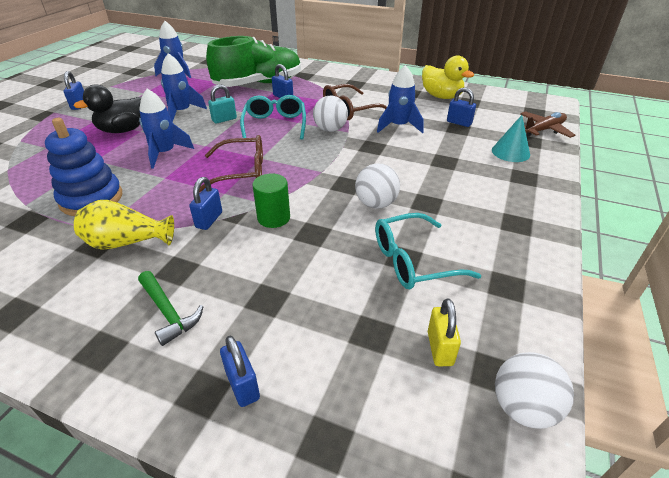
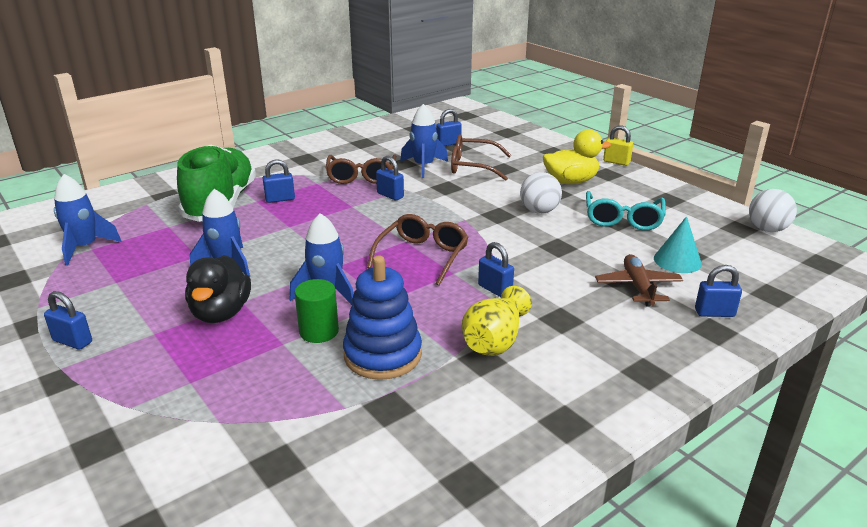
camera: 60 degrees left, 10 degrees down
(168, 312) = (618, 332): green hammer -> none
(224, 119) = (288, 242): turquoise padlock -> none
(273, 218) = (520, 258): green cylinder -> green cylinder (319, 331)
(275, 124) = (342, 218): turquoise glasses -> none
(330, 129) = (390, 195): white ball -> blue padlock
(428, 146) = (473, 166): none -> brown glasses
(440, 348) = (712, 237): yellow padlock -> yellow padlock (616, 162)
(441, 96) = (391, 134): yellow duck -> yellow duck (570, 181)
(510, 152) = (516, 143): turquoise cone -> turquoise cone (677, 261)
(543, 130) = (497, 122): brown plane -> brown plane (638, 287)

